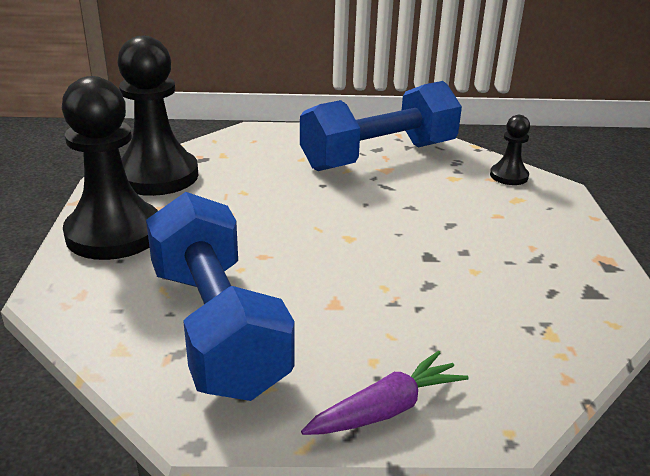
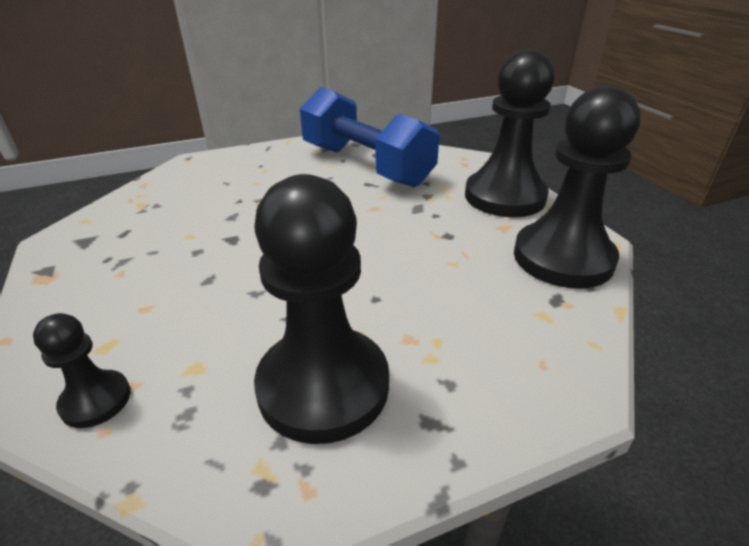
camera: 160 degrees right, 5 degrees up
(379, 156) = (323, 386): blue dumbbell -> black pawn
(386, 409) = (252, 156): purple carrot -> none

